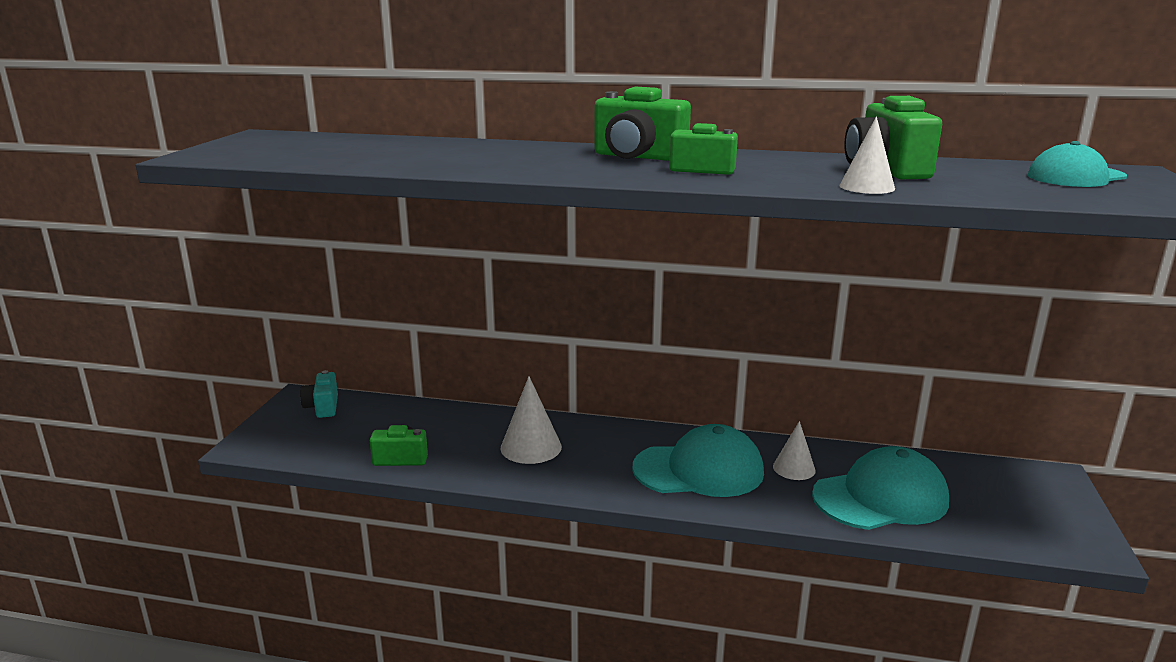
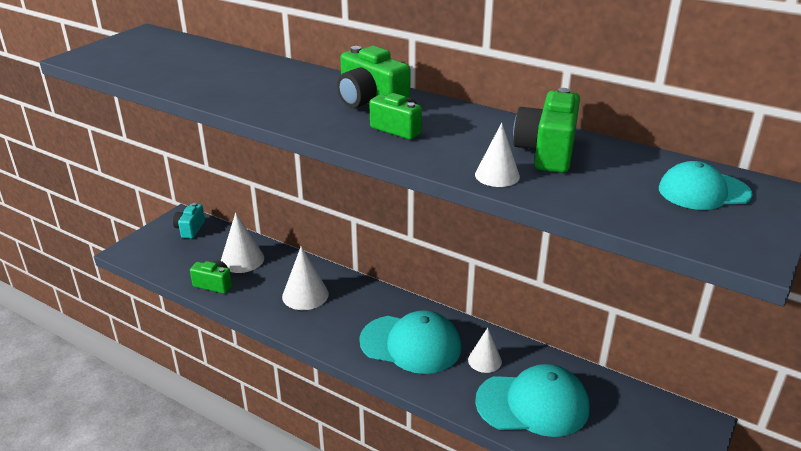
camera: 20 degrees right, 10 degrees up
(419, 426) = (242, 260): none -> white cone

